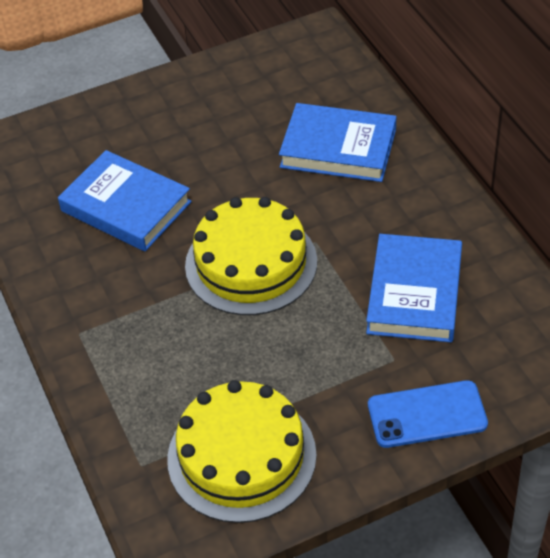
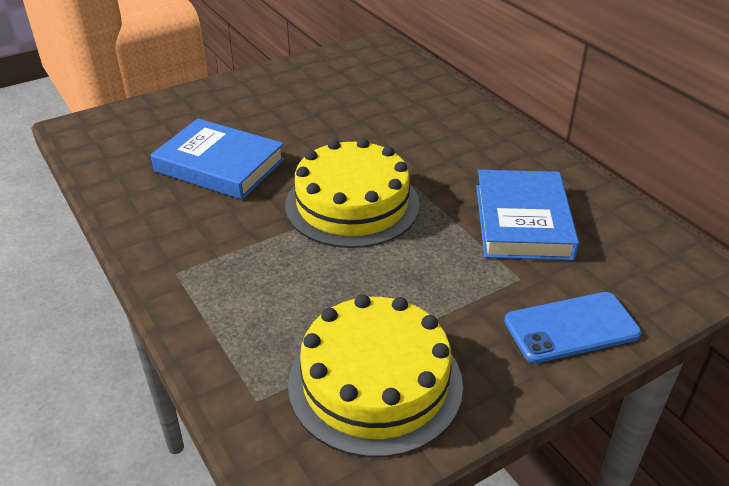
camera: 10 degrees left, 10 degrees down
(338, 148) = (417, 116): blue book -> none

